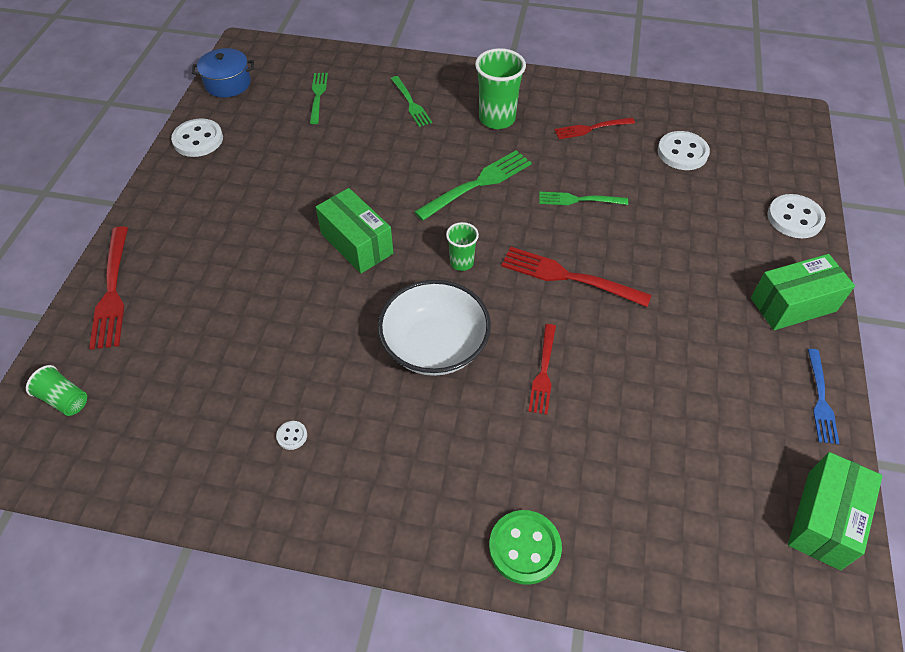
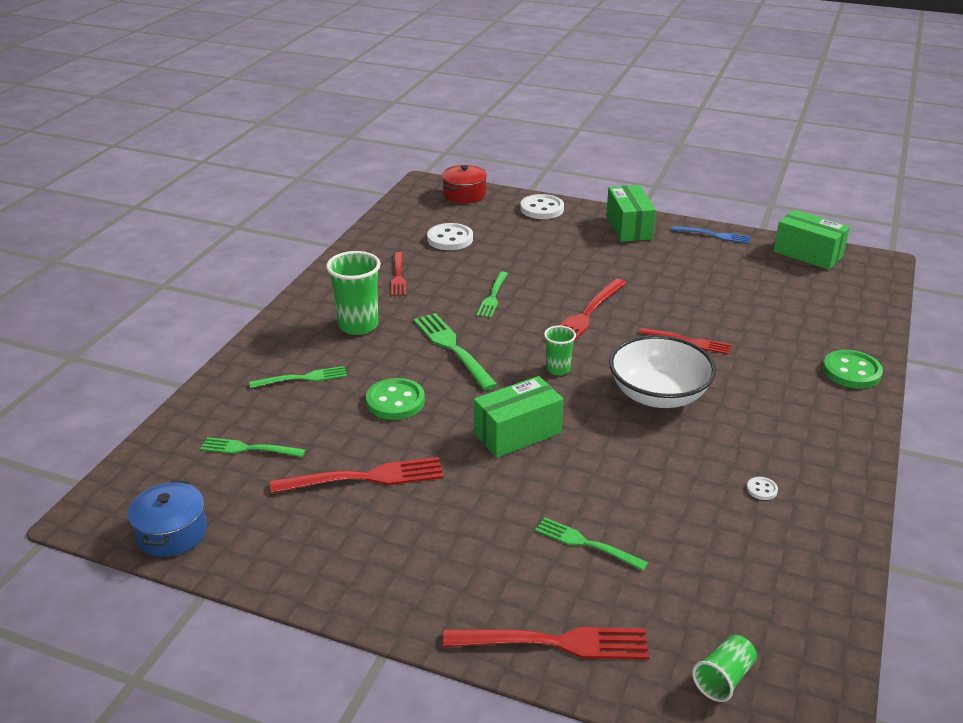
camera: 80 degrees left, 20 degrees down
(198, 140) = (285, 563): white button -> none
(216, 302) = (586, 543): none -> green fork
(290, 161) = (365, 477): none -> red fork
(389, 161) = (395, 401): none -> green button
(791, 149) = (464, 194): none -> red pot

